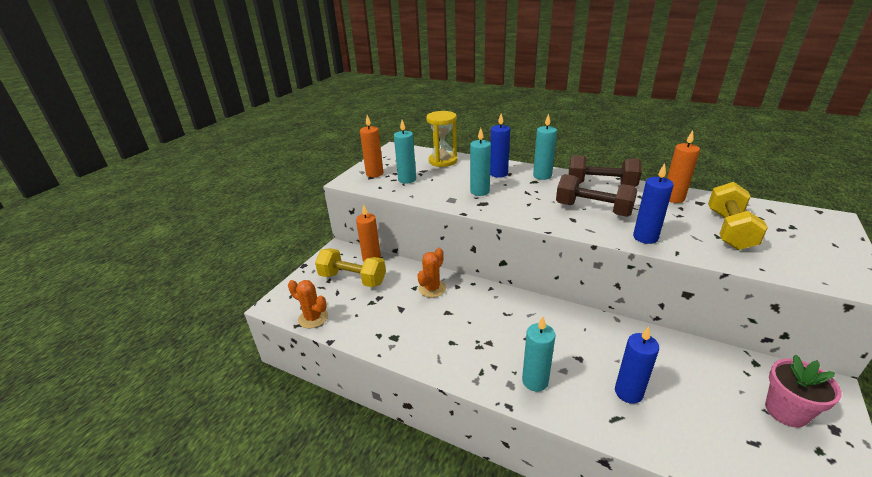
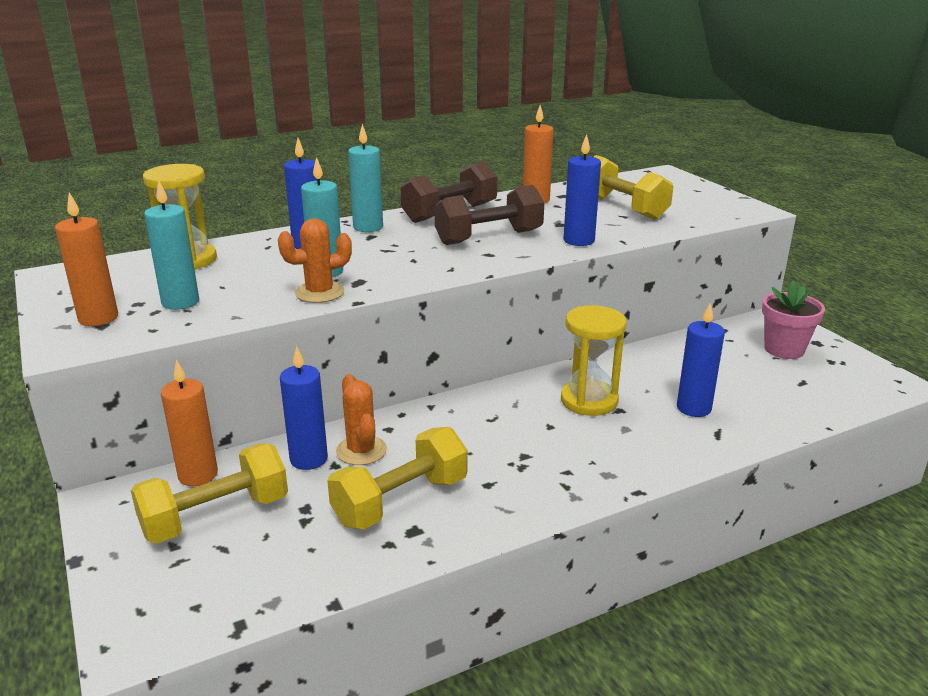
camera: 55 degrees left, 5 degrees down
(313, 318) = (247, 603): orange cactus -> orange cactus (319, 293)
(410, 278) = (309, 459): none -> blue candle
(410, 321) = (401, 501): none -> yellow dumbbell
(535, 381) = (621, 455): turquoise candle -> none
(571, 340) = (589, 400): none -> yellow hourglass

